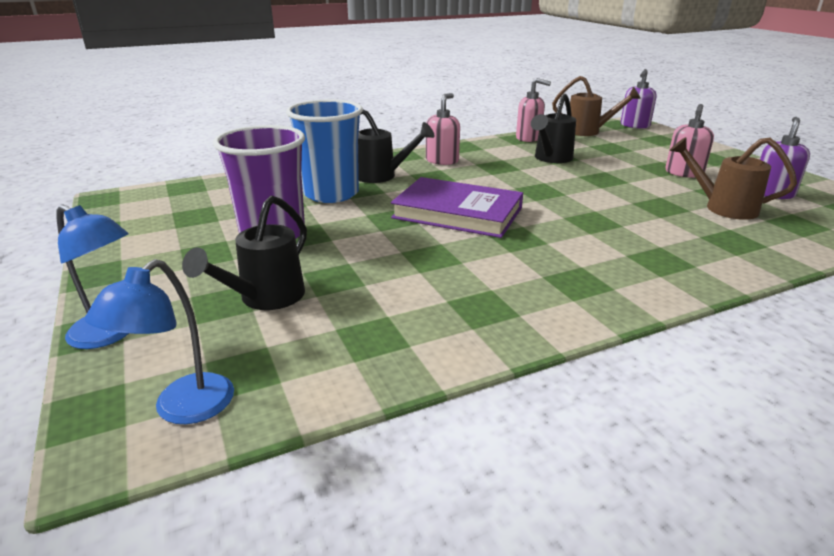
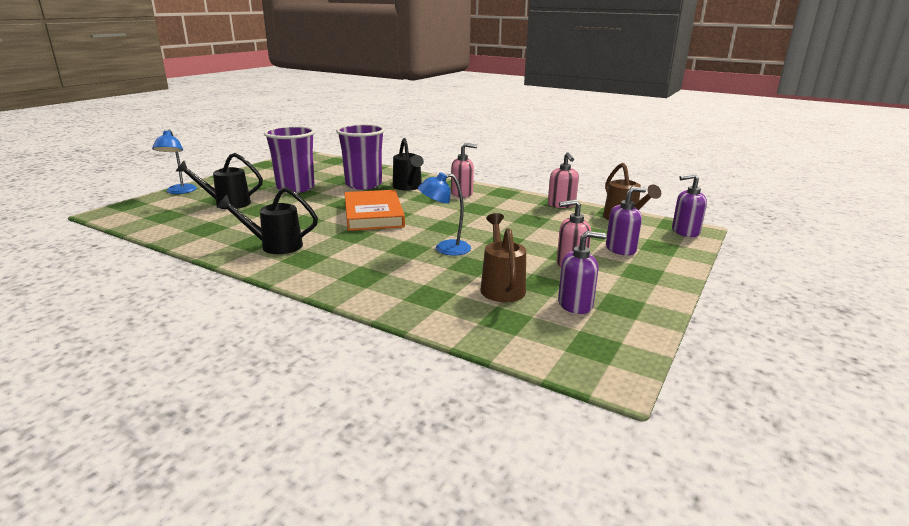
camera: 55 degrees right, 5 degrees down
(182, 409) = (134, 215): blue lamp -> blue lamp (445, 248)
(331, 194) = (363, 184): blue cup -> purple cup
(457, 213) = (373, 214): purple book -> orange book
(551, 158) = (523, 219): black watering can -> black watering can (275, 246)
(658, 150) = (621, 249): none -> purple soap dispenser

